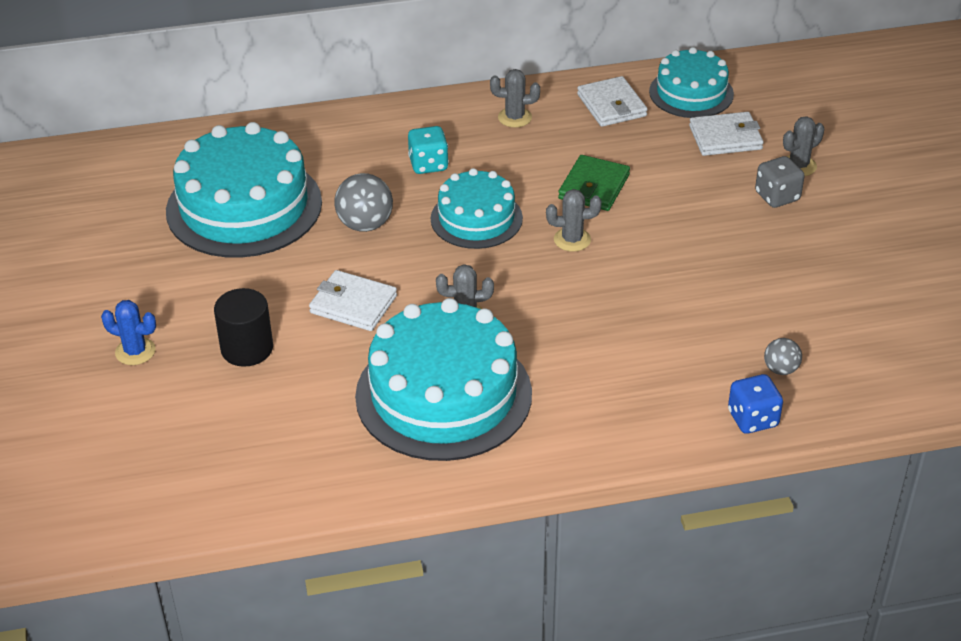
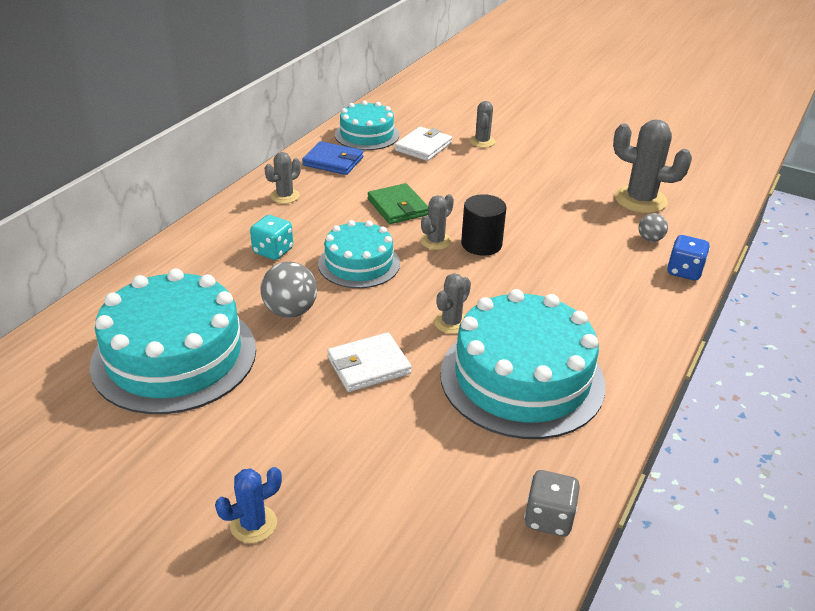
camera: 50 degrees left, 5 degrees down
(247, 349) = (343, 451): black cylinder -> black cylinder (481, 244)
(611, 105) = (333, 161): white wallet -> blue wallet
(777, 196) = (498, 160): grey dice -> grey dice (548, 518)
(851, 328) = (640, 200): none -> grey cactus

